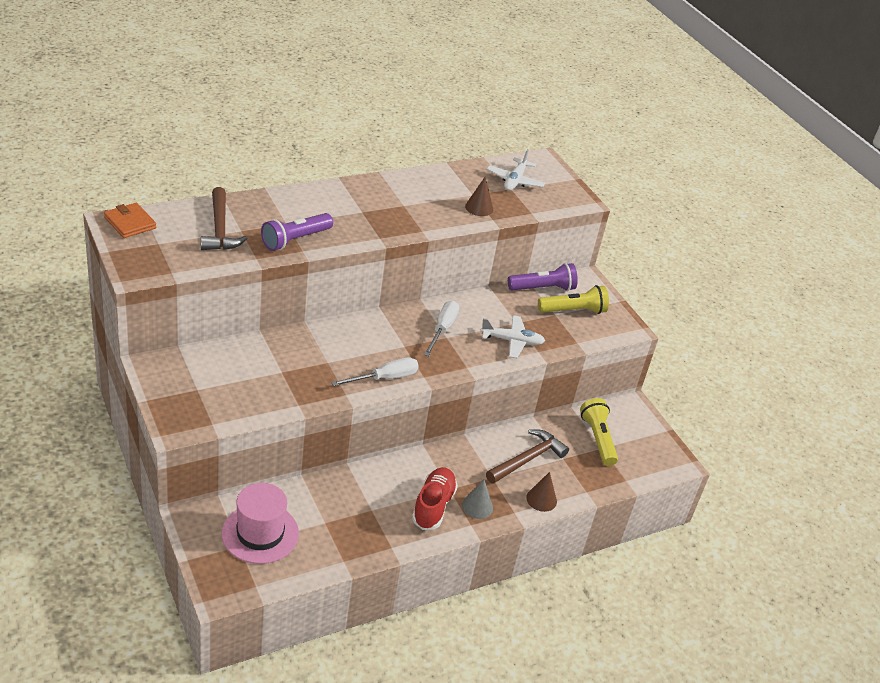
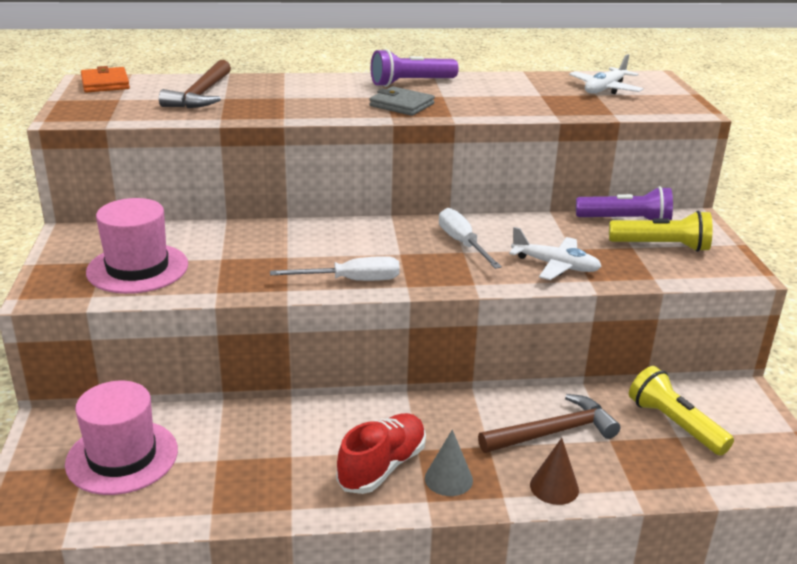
camera: 25 degrees right, 10 degrees down
(227, 392) = (137, 268): none -> pink hat
(295, 240) = (282, 109): purple flashlight -> purple flashlight (411, 83)
(380, 222) = (401, 105): none -> grey wallet
(442, 329) = (462, 243): white screwdriver -> white screwdriver turned 60 degrees counterclockwise
(479, 208) = (542, 104): brown cone -> none
(598, 439) = (675, 424): yellow flashlight -> yellow flashlight turned 45 degrees counterclockwise

